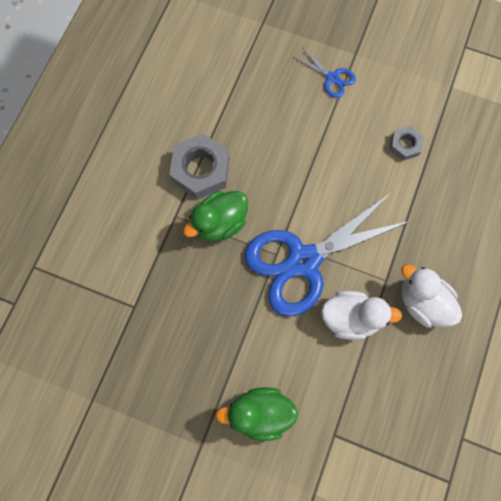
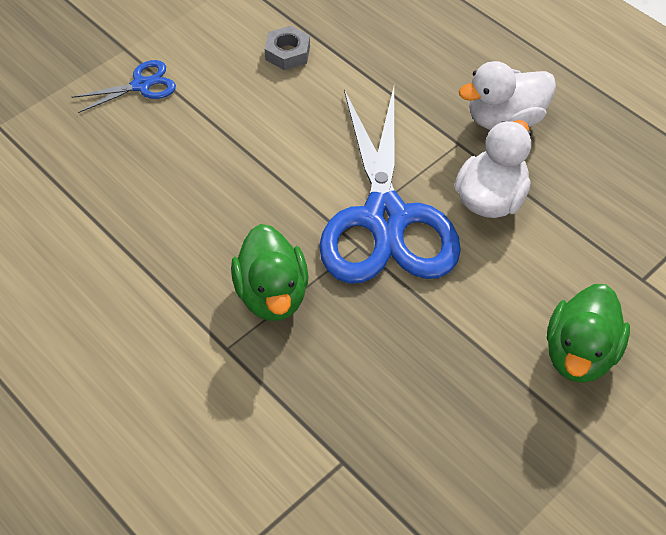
camera: 65 degrees left, 20 degrees down
(201, 170) = (174, 287): grey nut -> none

